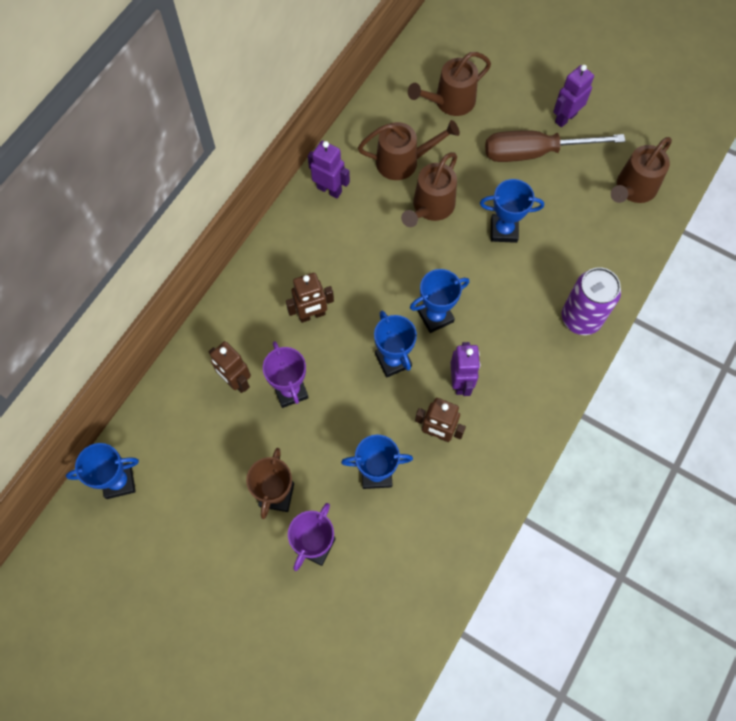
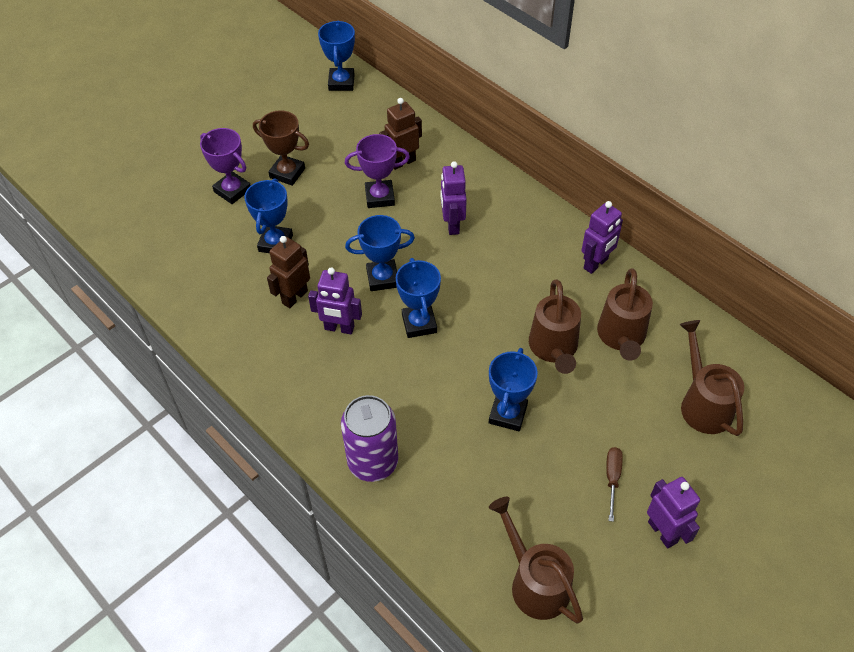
camera: 105 degrees right, 15 degrees down
(312, 315) = (452, 225): brown robot -> purple robot
(430, 208) = (554, 349): brown watering can -> brown watering can turned 135 degrees counterclockwise
(535, 153) = (612, 478): brown screwdriver -> brown screwdriver, size x0.43

